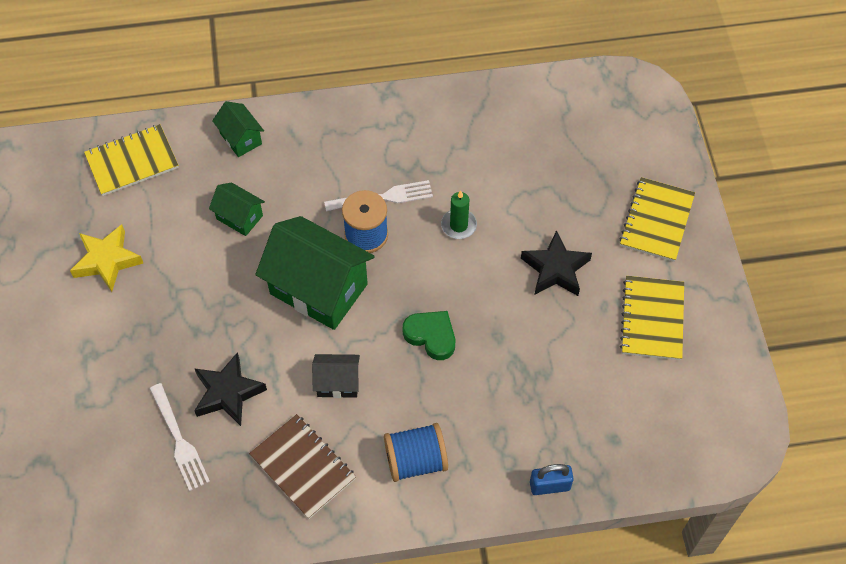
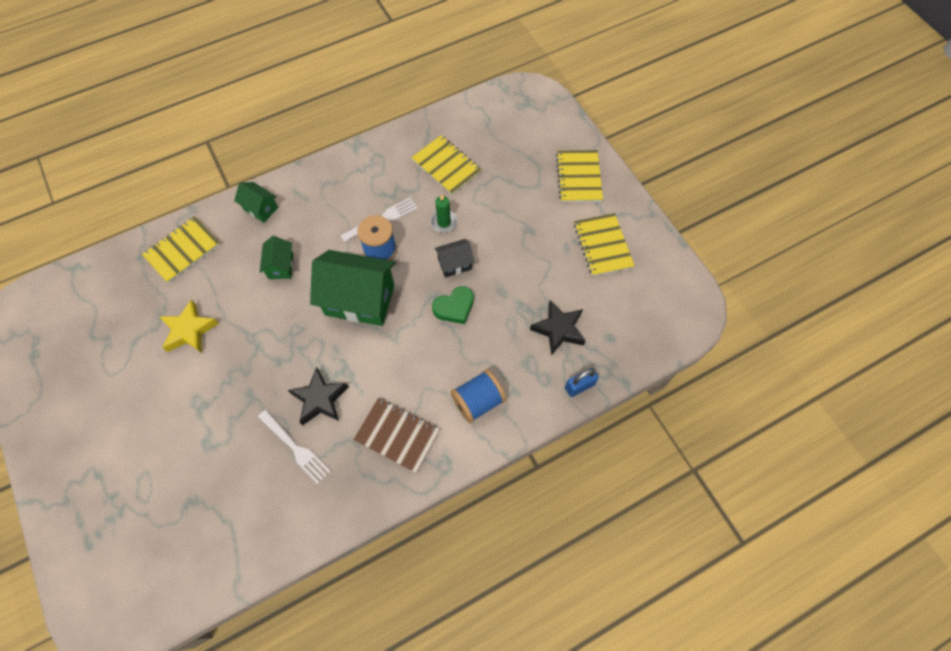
camera: 20 degrees left, 5 degrees up
(239, 217) = (281, 266): green house -> green house turned 75 degrees clockwise
(337, 383) = (399, 364): black house -> black house (455, 264)
(431, 336) = (454, 307): green heart -> green heart turned 135 degrees clockwise
(489, 154) = (446, 166): none -> yellow notebook
(555, 269) = (523, 232): black star -> black star (559, 329)

